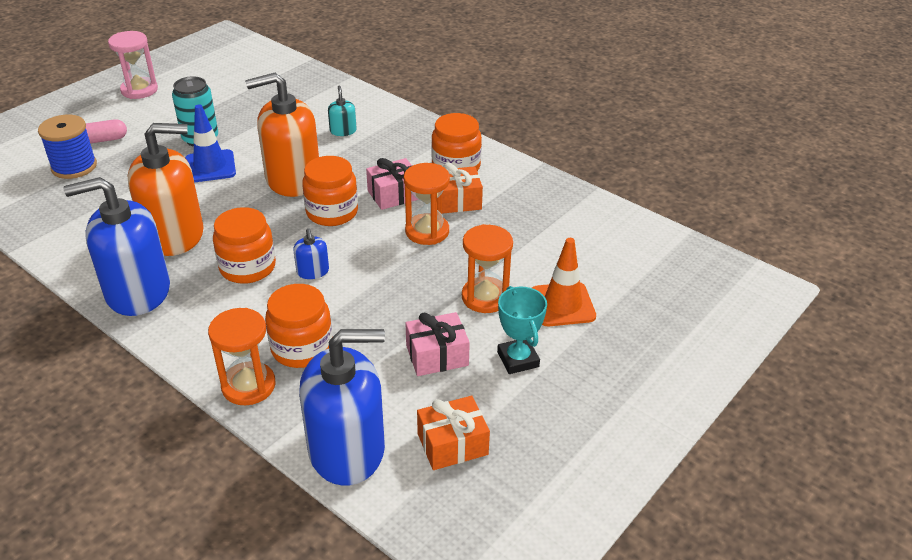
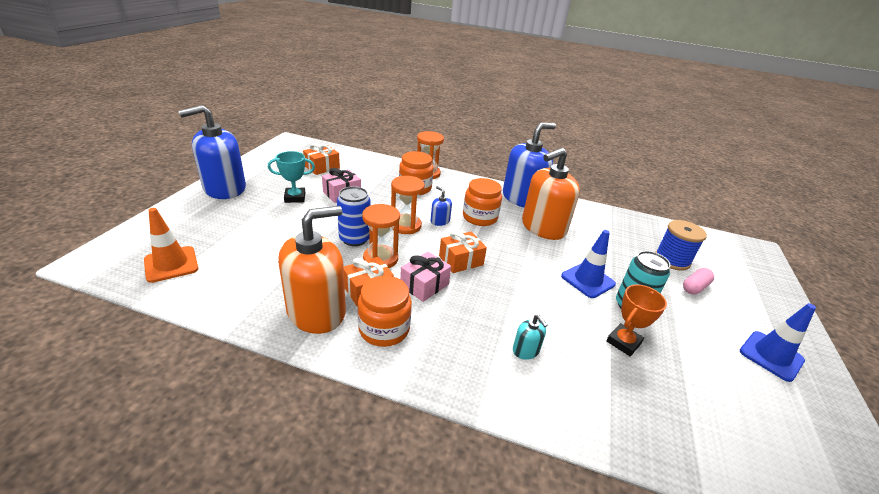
camera: 155 degrees right, 5 degrees down
(139, 90) = (771, 356): pink hourglass -> blue traffic cone
(251, 119) = (623, 342): none -> orange trophy
(293, 179) = (515, 282): orange soap dispenser -> orange soap dispenser (316, 311)
(332, 212) = (461, 260): orange jar -> orange gift
(347, 450) = (368, 161): blue soap dispenser -> blue soap dispenser (224, 188)
(448, 264) = (354, 239): none -> blue can
(485, 297) = (322, 223): orange hourglass -> orange hourglass (405, 225)
(518, 359) = (295, 197): turquoise trophy -> turquoise trophy turned 60 degrees counterclockwise
(562, 304) = (267, 227): orange traffic cone -> orange traffic cone (171, 264)

